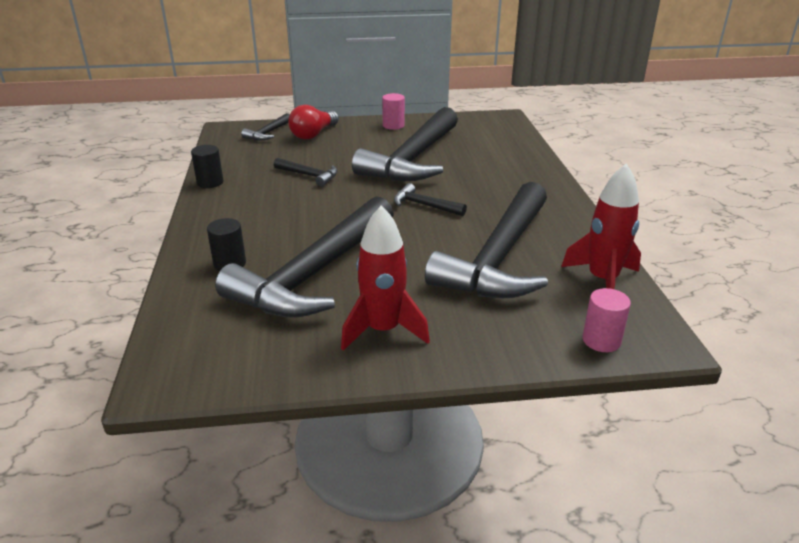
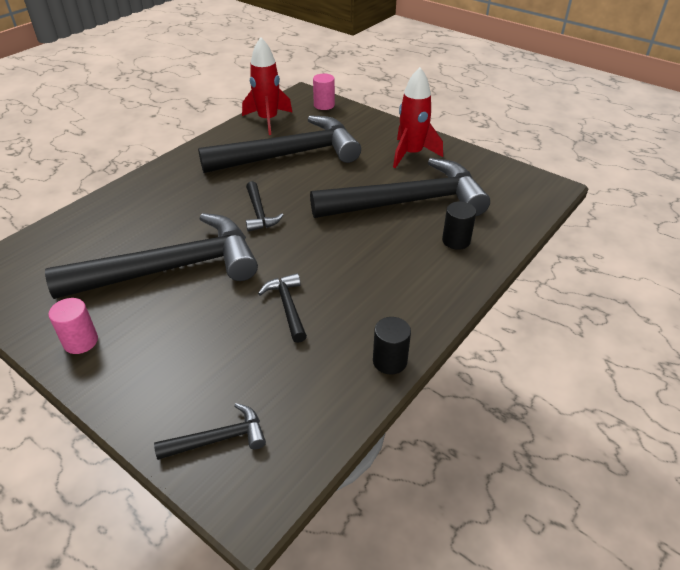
camera: 135 degrees left, 10 degrees up
(313, 134) = (178, 390): red light bulb -> none

